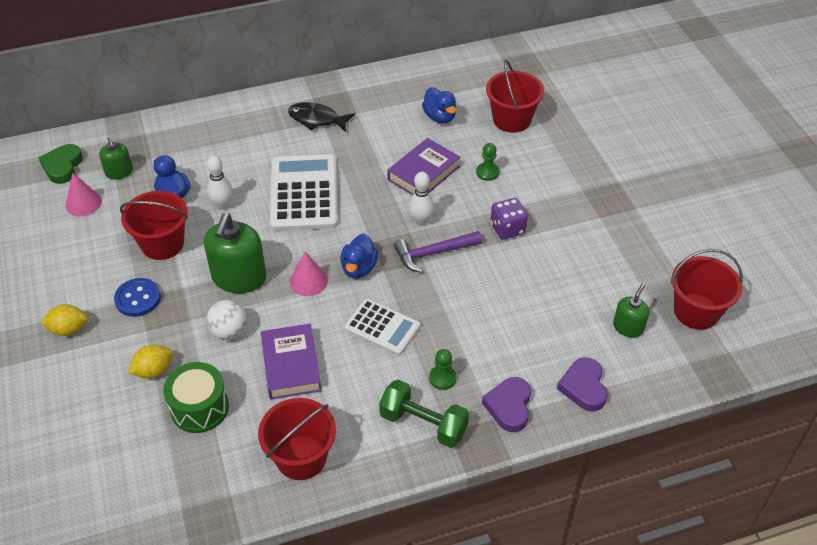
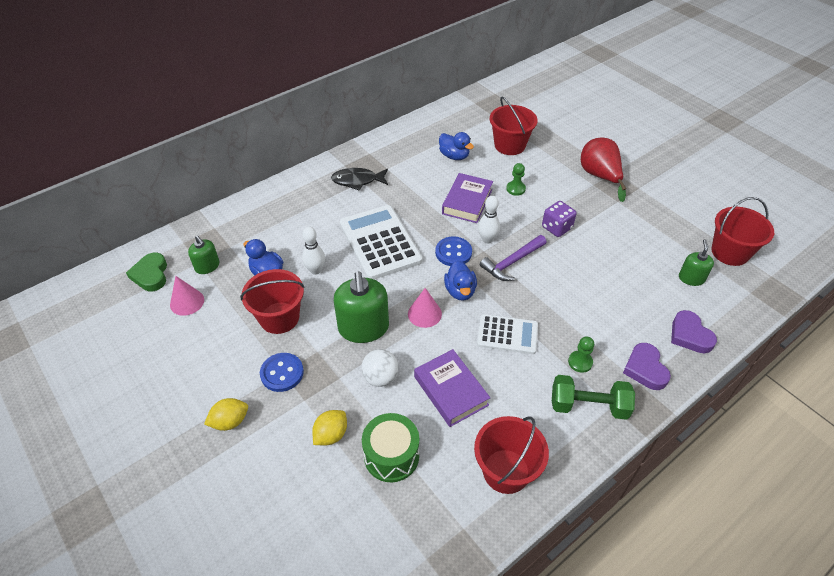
camera: 20 degrees left, 0 degrees up
(375, 225) = (453, 252): none -> blue button
(596, 183) = (600, 176): none -> red pear

